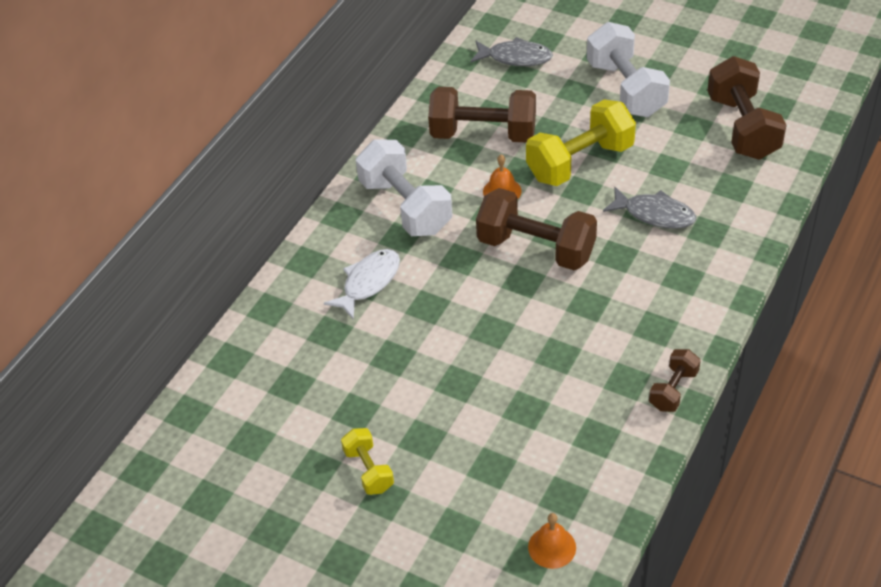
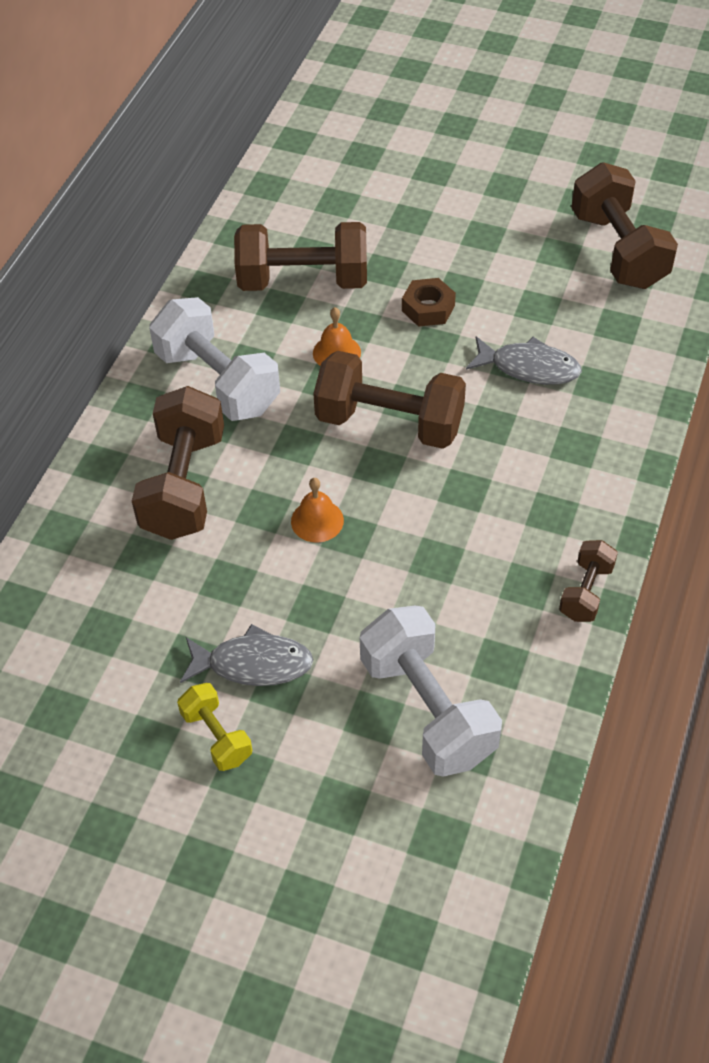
camera: 10 degrees left, 5 degrees up
(368, 282) = (184, 485): white fish -> brown dumbbell
(515, 58) = (330, 181): grey fish -> grey fish (253, 664)
(552, 547) = (465, 815): orange bell -> orange bell (317, 520)
(580, 162) = (428, 308): yellow dumbbell -> brown nut
(625, 89) = (470, 212): white dumbbell -> white dumbbell (427, 709)

